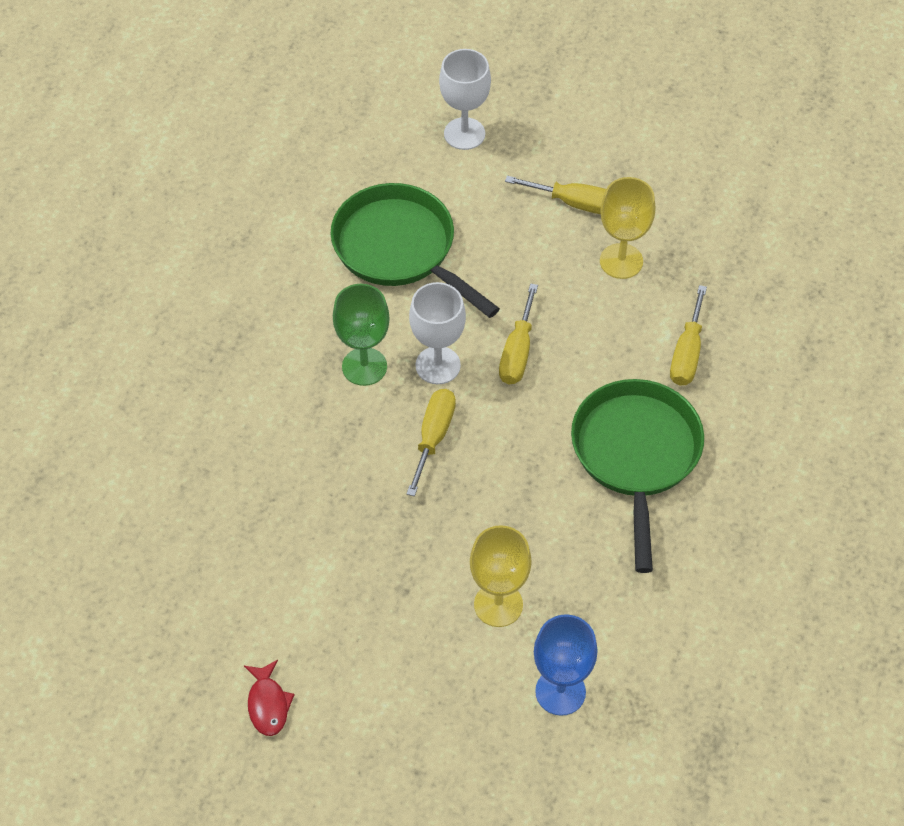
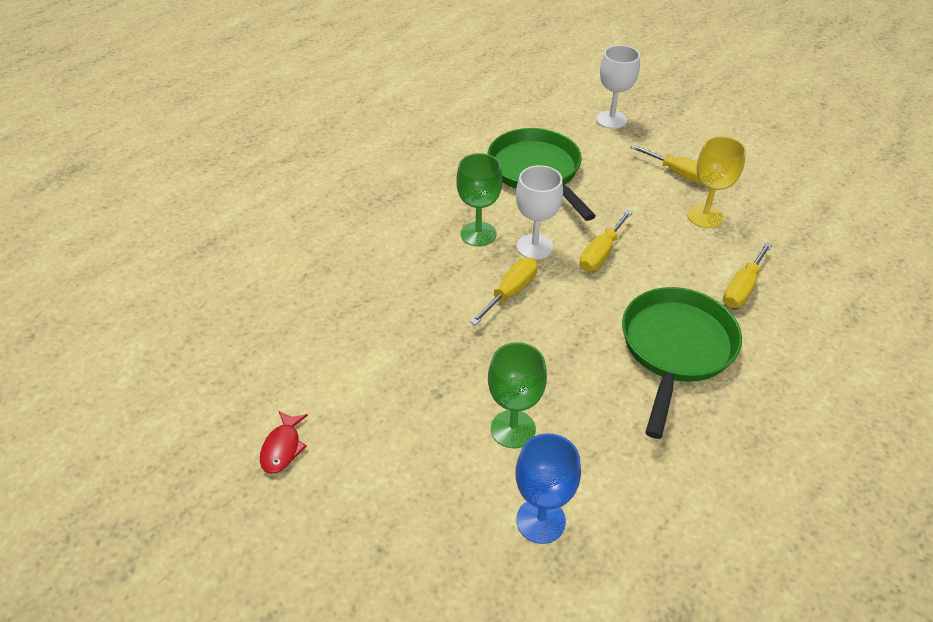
camera: 20 degrees right, 10 degrees down
(498, 604) = (513, 429): yellow goblet -> green goblet

